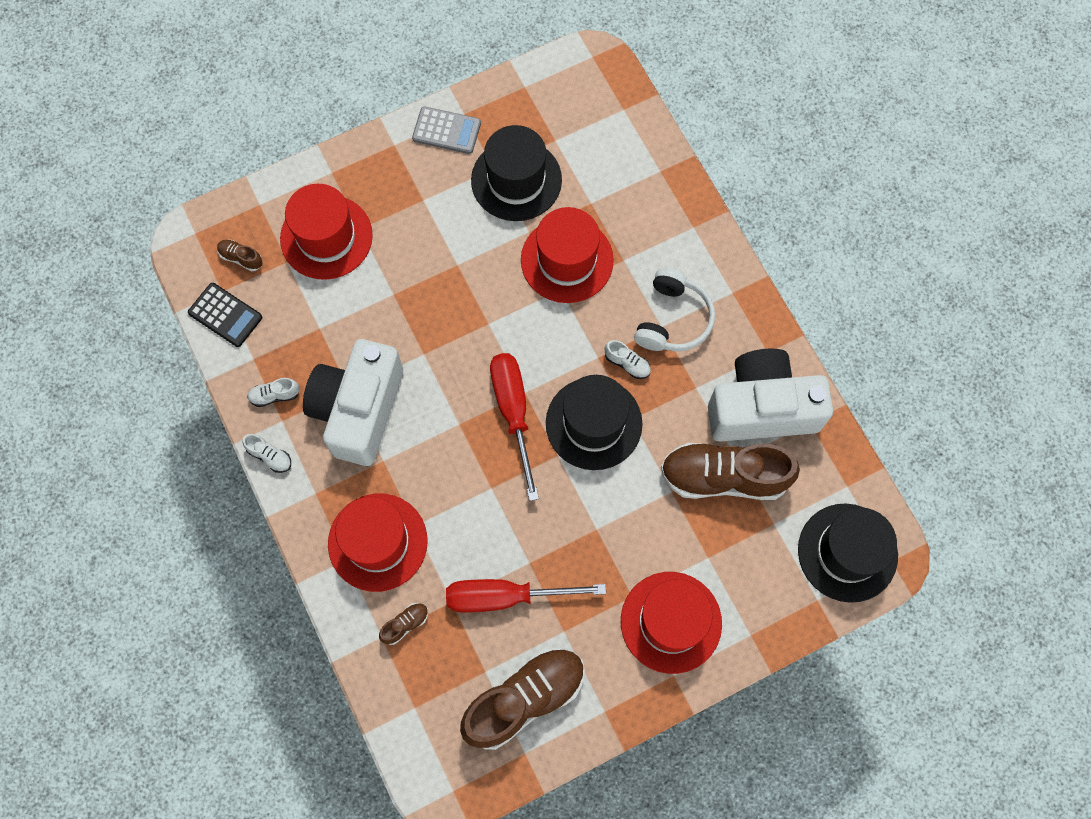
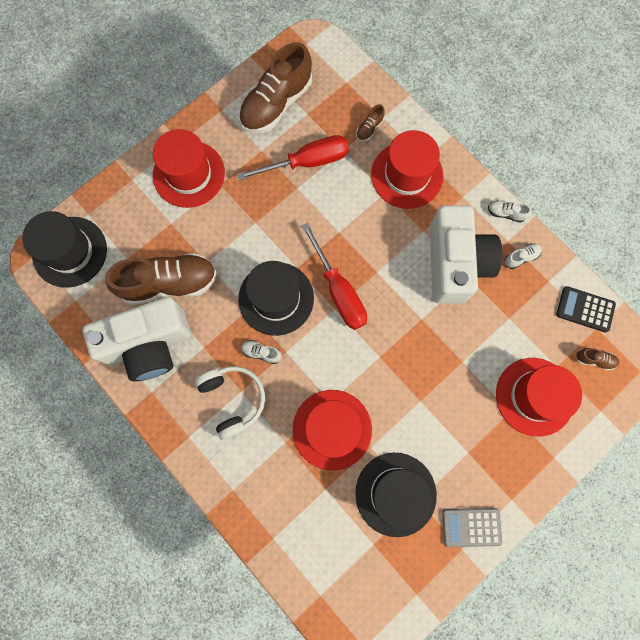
camera: 165 degrees right, 5 degrees up
(673, 319) = (233, 400): white headphones -> white headphones turned 150 degrees clockwise

